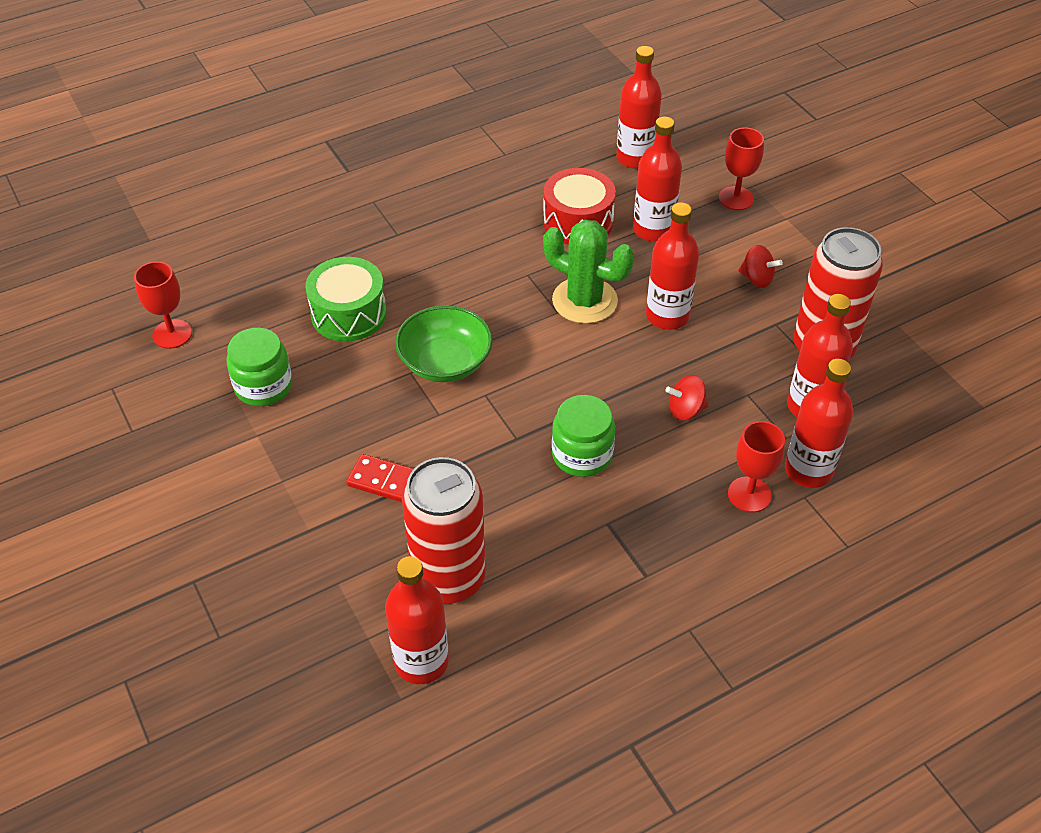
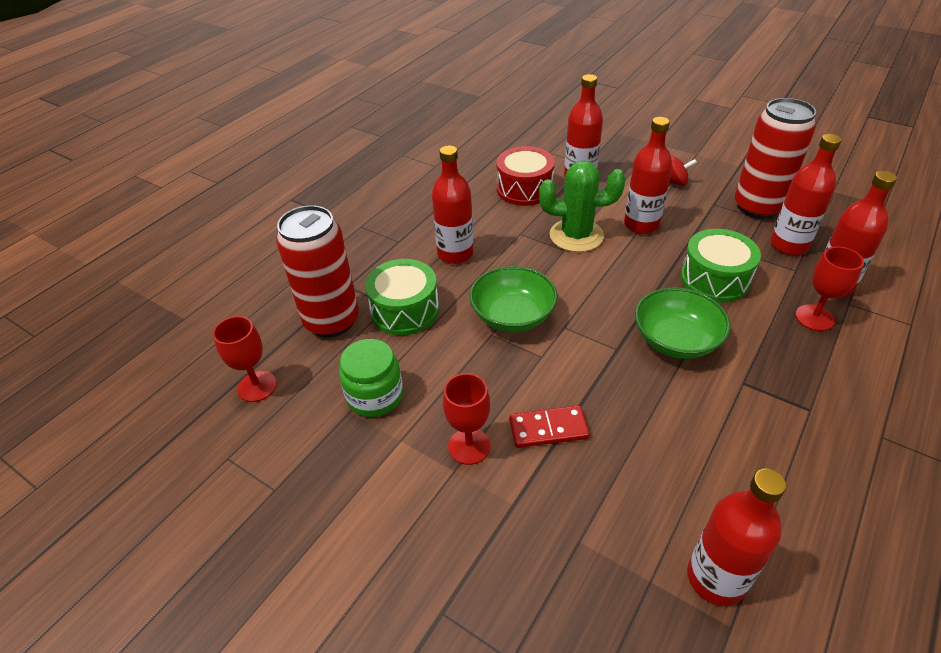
camera: 25 degrees left, 5 degrees down
(449, 578) = (669, 488): red can -> red can (332, 321)
(582, 454) = (676, 340): green jar -> green bowl
(635, 158) = (527, 141): red bottle -> red bottle (455, 254)
(686, 410) = (714, 279): red spinning top -> green drum
(736, 198) = (614, 142): red goblet -> red goblet (469, 446)

